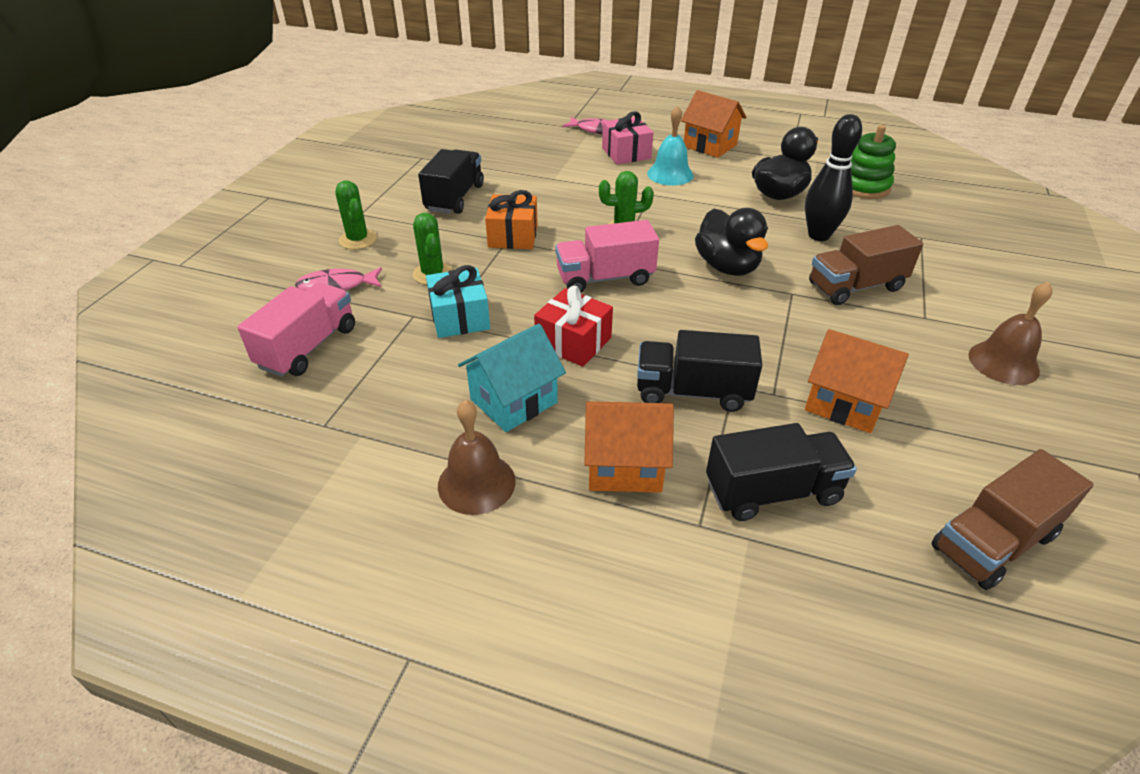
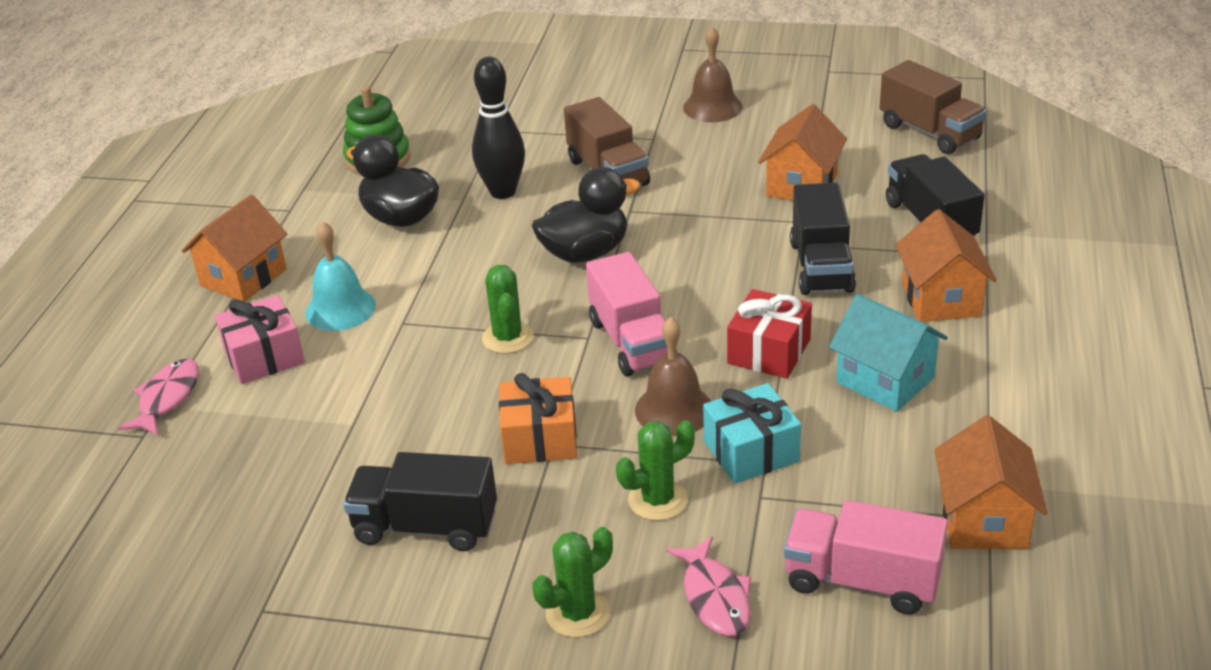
camera: 95 degrees left, 5 degrees down
(324, 421) = (983, 520): none -> orange house
(476, 483) = (1009, 385): brown bell -> brown bell (673, 409)

